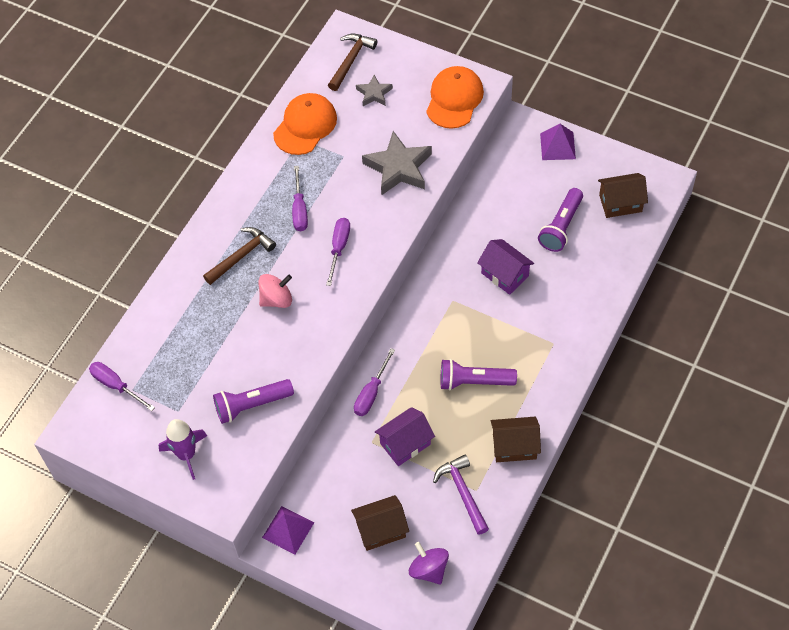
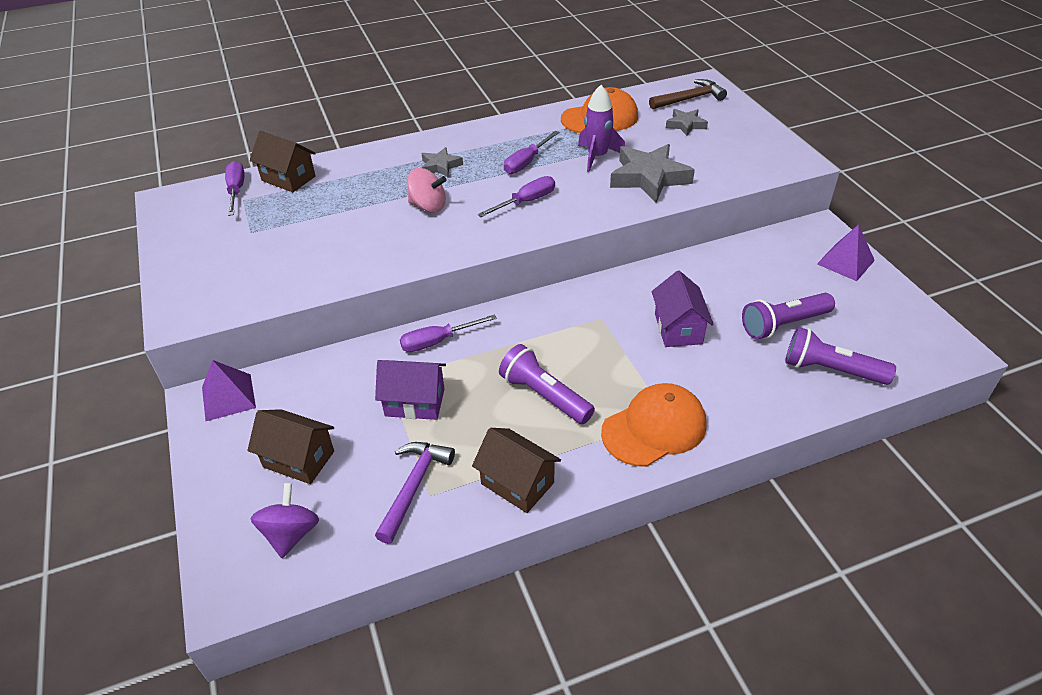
camera: 40 degrees right, 15 degrees down
(186, 454) = (211, 264): purple rocket -> purple rocket (597, 157)
(241, 256) = (440, 166): brown hammer -> grey star
(251, 405) = (306, 263): purple flashlight -> purple flashlight (830, 370)
(454, 99) = (759, 159): orange cap -> orange cap (654, 428)
(620, 203) = (876, 342): brown house -> brown house (288, 178)

